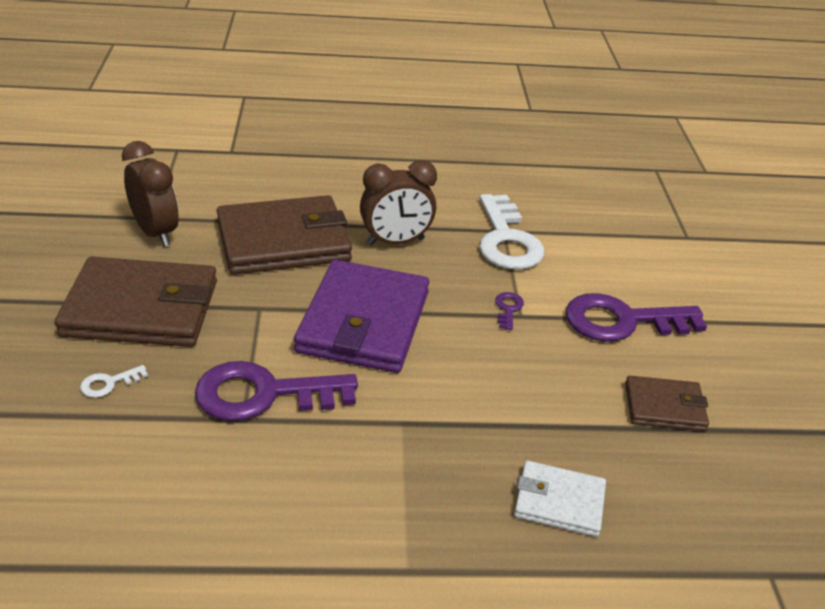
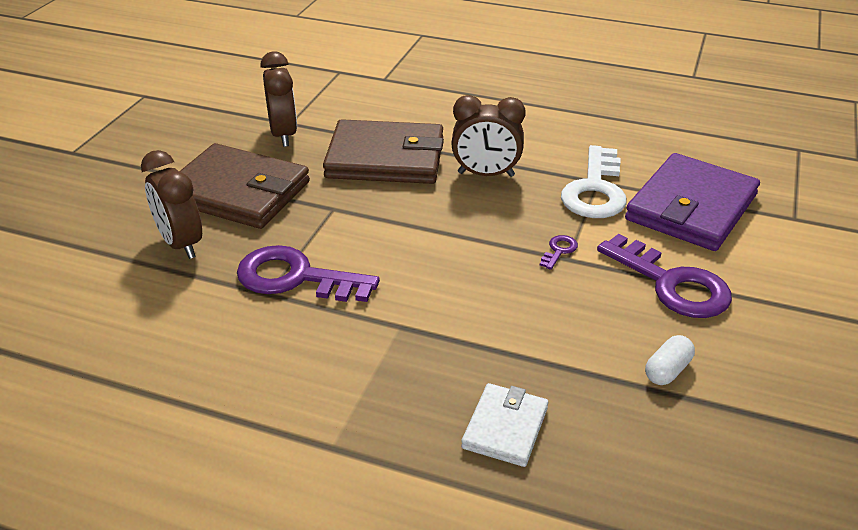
camera: 25 degrees right, 0 degrees up
(109, 383) = (181, 244): white key -> brown clock
(363, 322) = (416, 236): purple wallet -> purple wallet (691, 207)
(559, 502) = (505, 427): white wallet -> white wallet turned 75 degrees clockwise
(623, 321) = (671, 284): purple key -> purple key turned 150 degrees counterclockwise
(664, 407) = (667, 370): brown wallet -> white capsule

